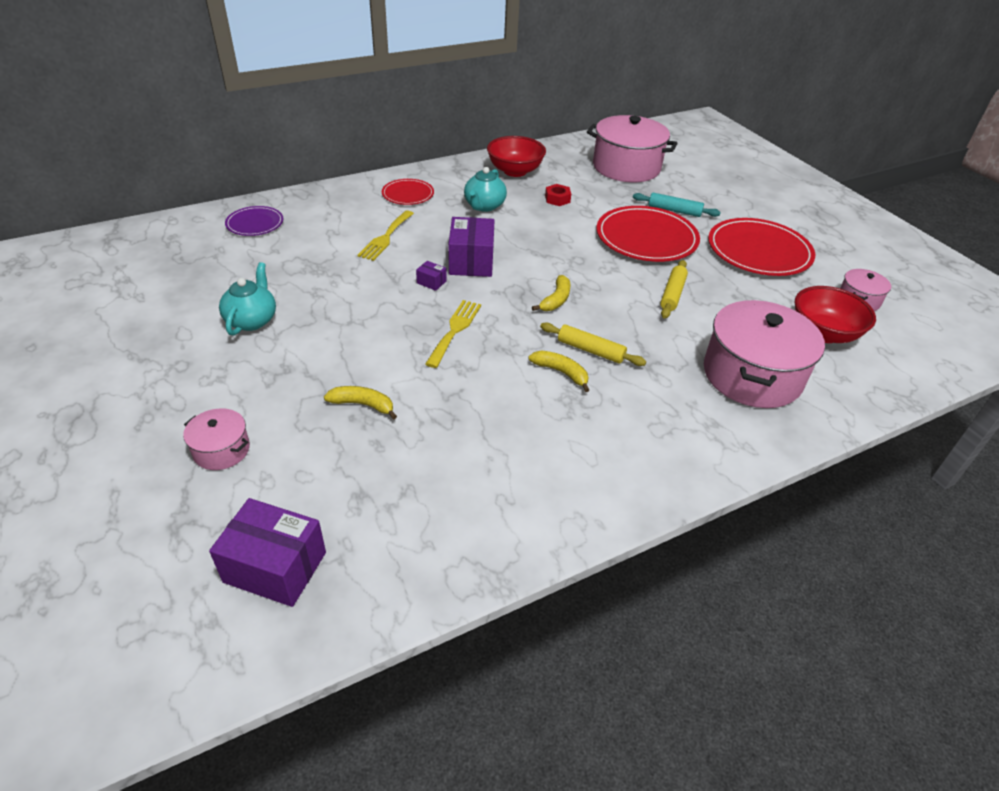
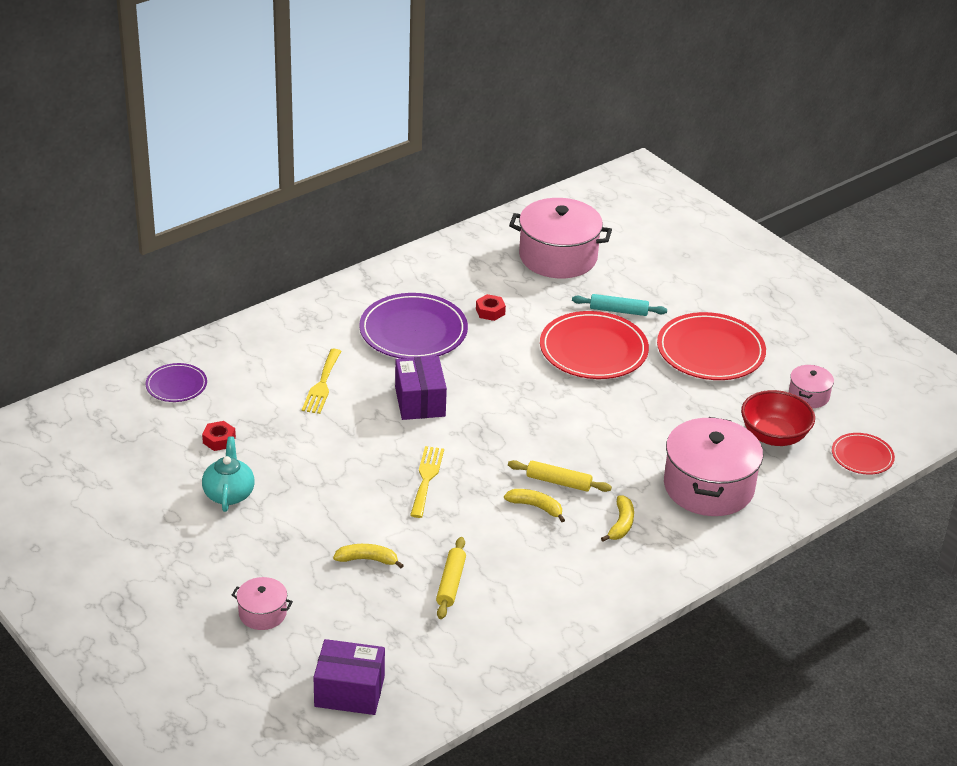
camera: 10 degrees left, 5 degrees down
(268, 271) = (219, 440): none -> red nut
(408, 194) = (325, 326): red plate -> red plate (862, 456)
(431, 282) = (387, 430): purple box -> none
(484, 206) = (413, 331): turquoise teapot -> purple plate
(515, 171) = (434, 279): red bowl -> none
(556, 300) = (515, 434): yellow banana -> yellow banana (621, 524)
(672, 294) = (627, 413): yellow rolling pin -> yellow rolling pin (451, 583)

